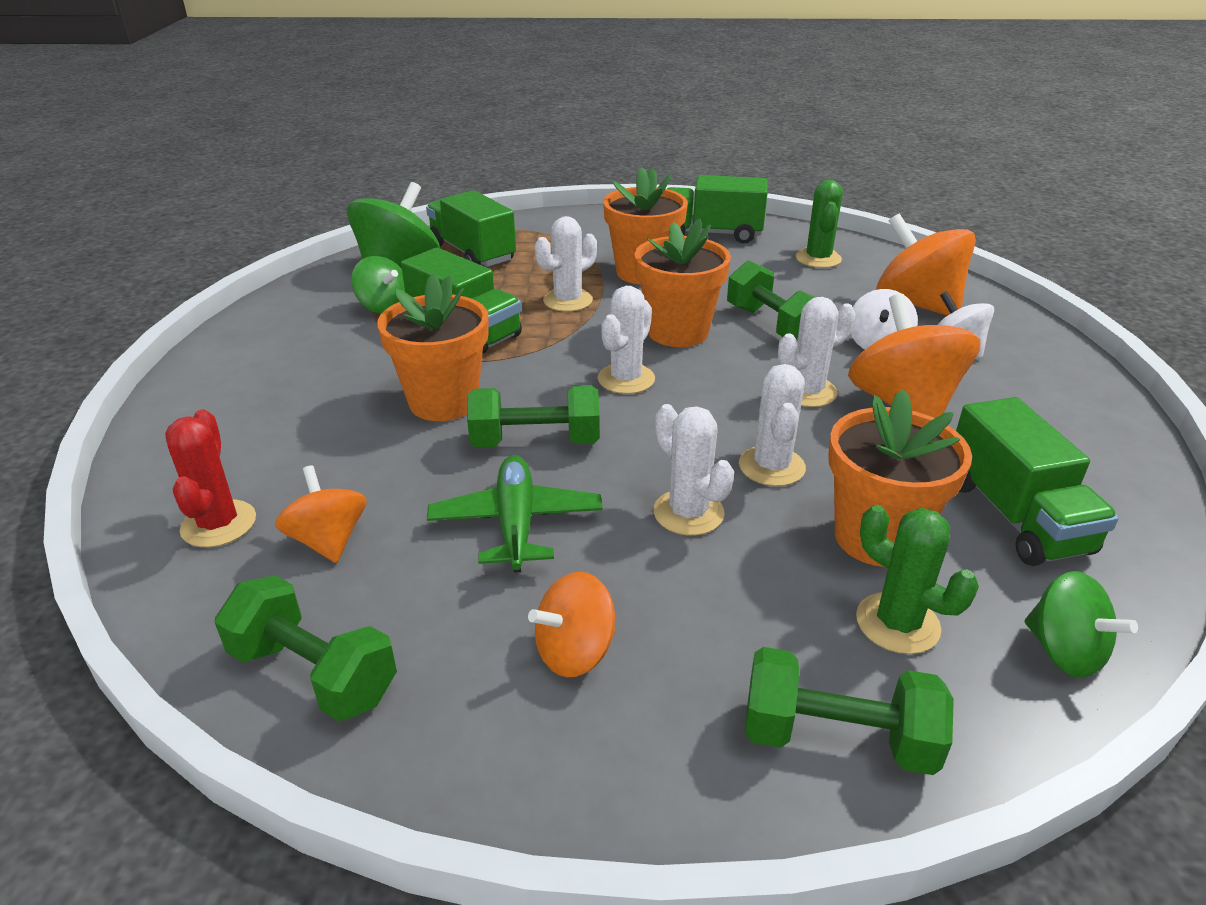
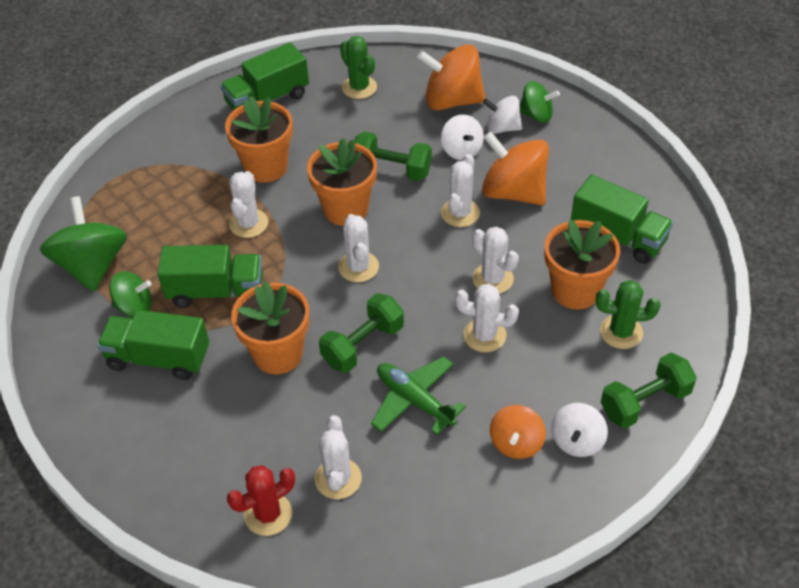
camera: 40 degrees left, 15 degrees up
(218, 524) = (268, 514): red cactus -> red cactus turned 75 degrees counterclockwise
(314, 673) = (424, 539): green dumbbell -> none
(328, 540) = (338, 478): orange spinning top -> white cactus
(472, 253) = (125, 218): green truck -> green truck (159, 358)
(664, 711) = (577, 441): none -> white spinning top
(1064, 651) = (687, 300): green spinning top -> green spinning top (536, 115)

